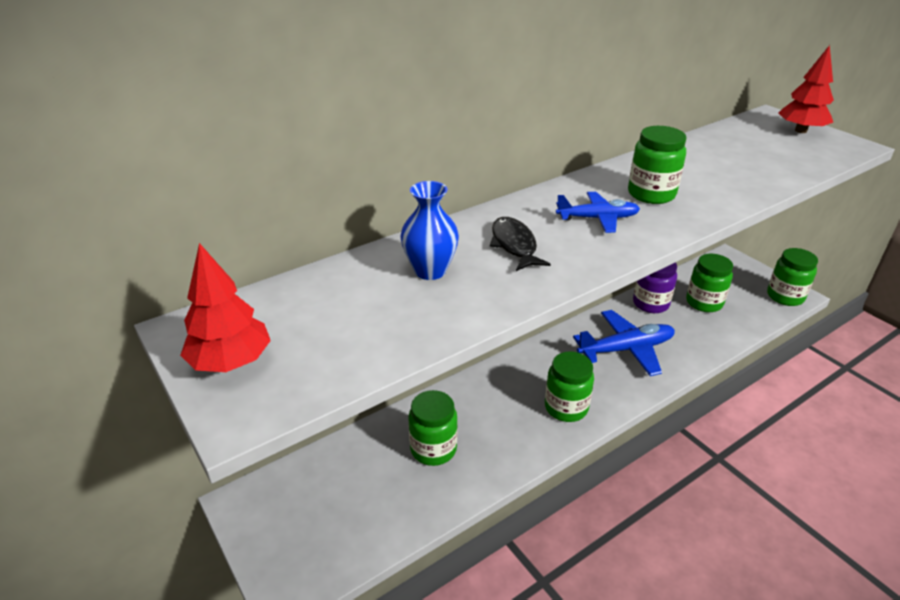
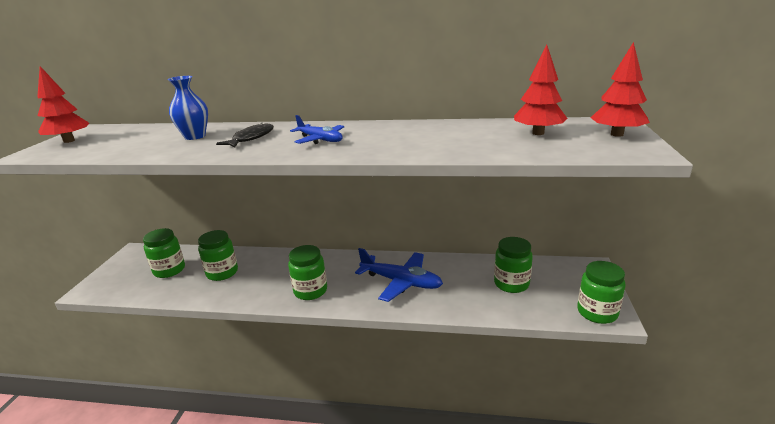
camera: 45 degrees right, 10 degrees down
(650, 303) = (467, 266): purple jar -> none
(651, 194) = (383, 138): green jar -> green jar (169, 270)
(751, 145) = (538, 133): none -> red tree

